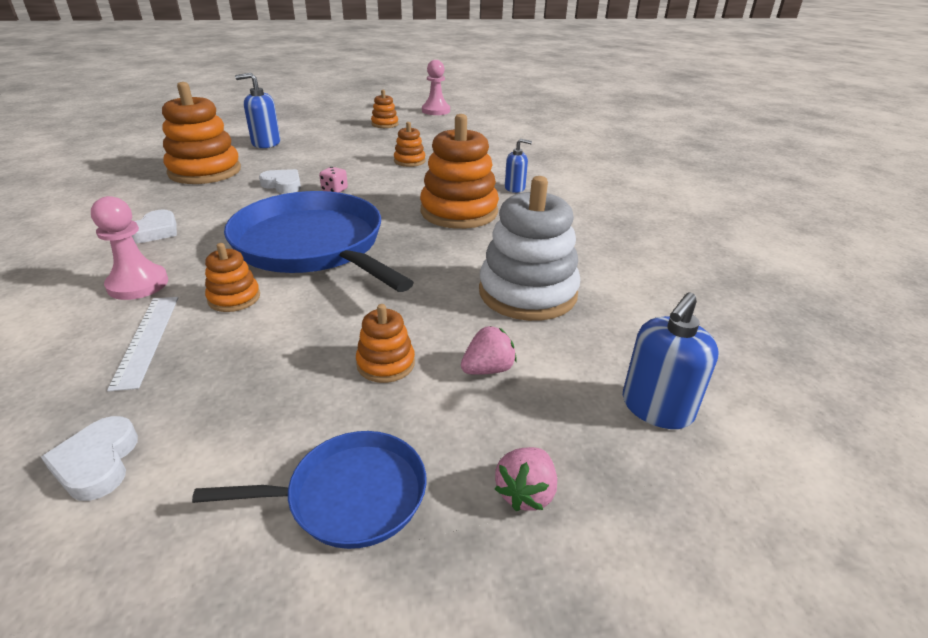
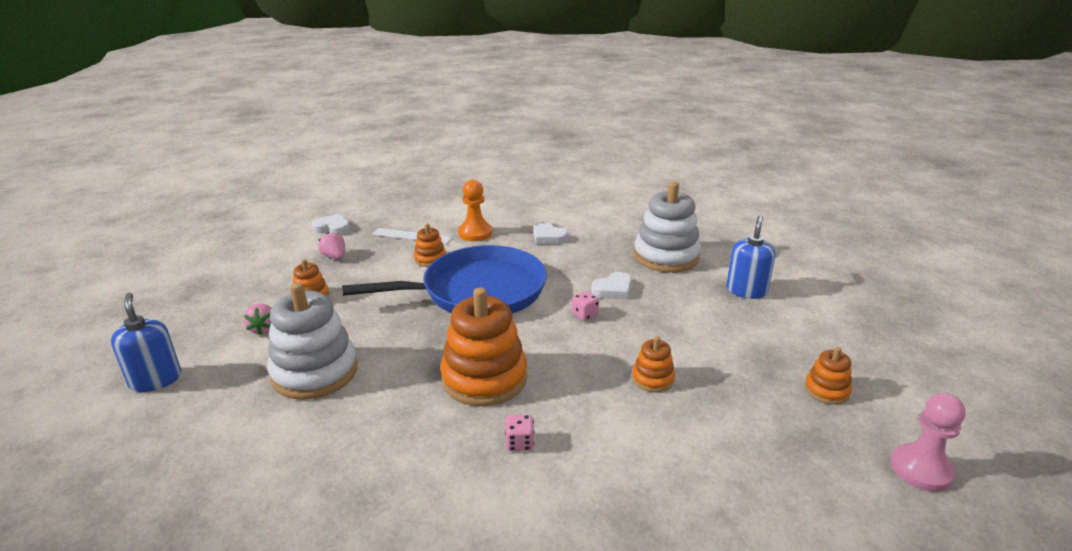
camera: 115 degrees right, 5 degrees down
(138, 284) = (475, 233): pink pawn -> orange pawn
(205, 171) = (666, 256): orange stacking toy -> white stacking toy
(349, 496) = (243, 275): blue pan -> none
(515, 188) = (519, 443): blue soap dispenser -> pink dice
(526, 493) = (181, 316): pink strawberry -> pink strawberry (335, 257)

